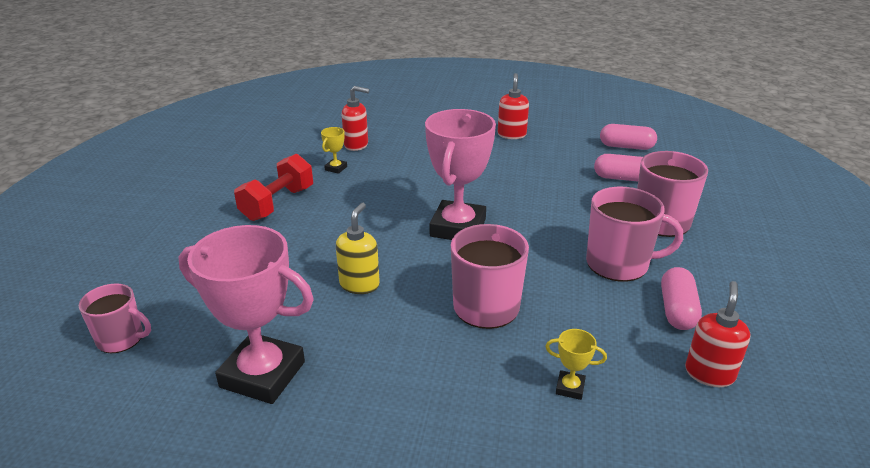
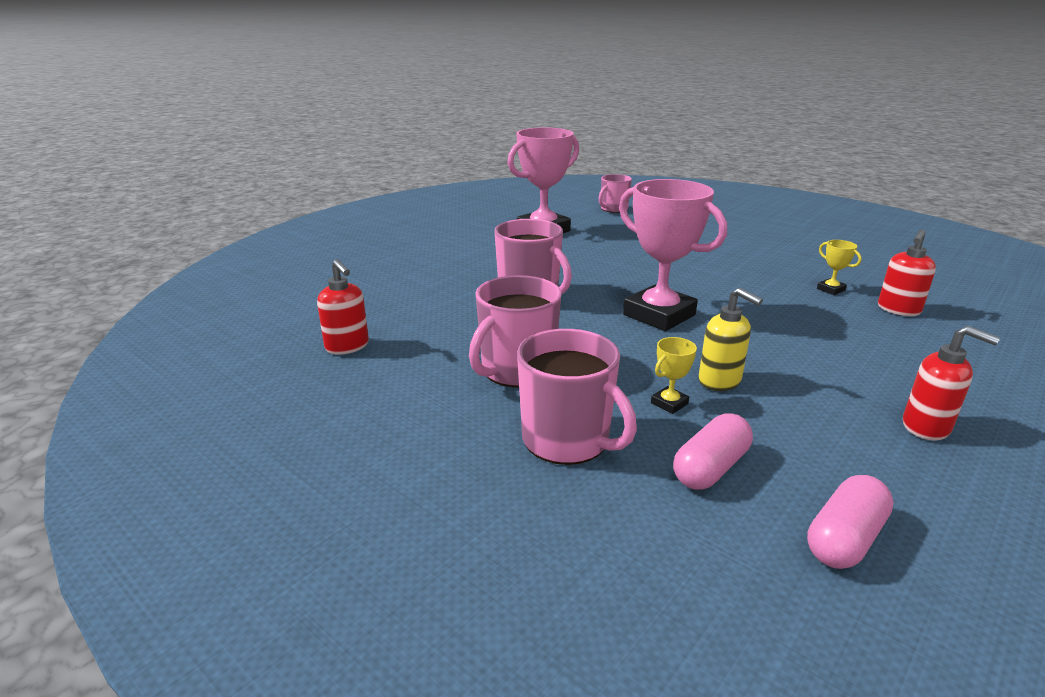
camera: 120 degrees right, 5 degrees down
(278, 204) = (760, 258): red dumbbell -> none
(359, 284) = (605, 264): yellow soap dispenser -> yellow soap dispenser (720, 381)
(570, 388) = (415, 296): yellow trophy -> yellow trophy (669, 403)
(677, 310) = (421, 368): pink capsule -> none

